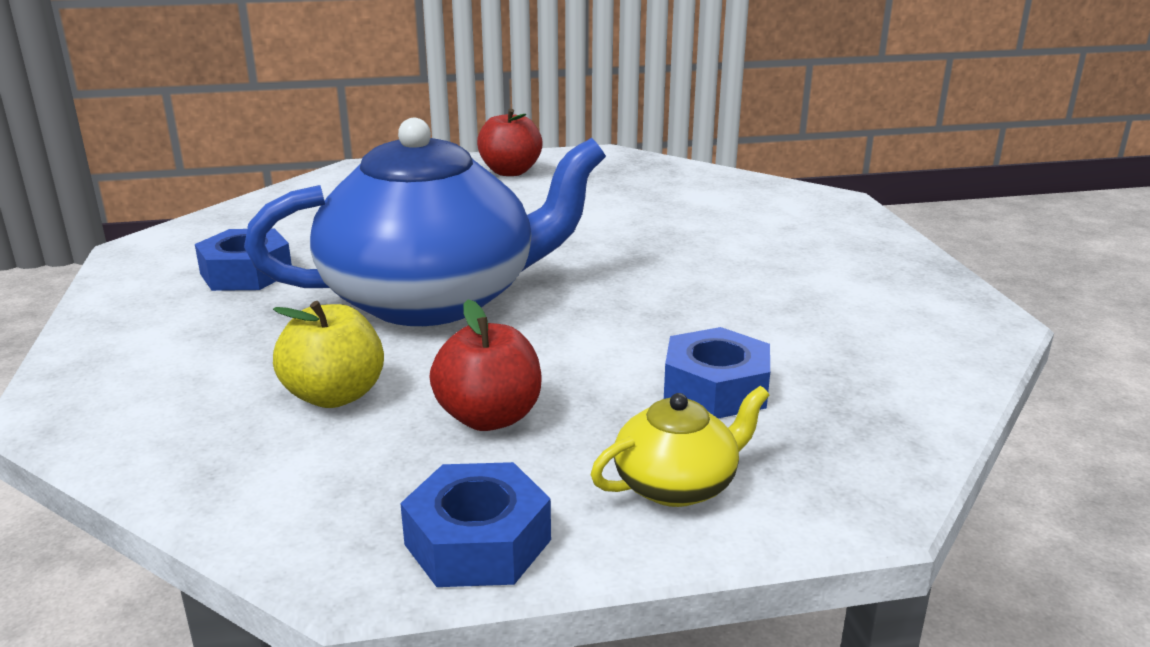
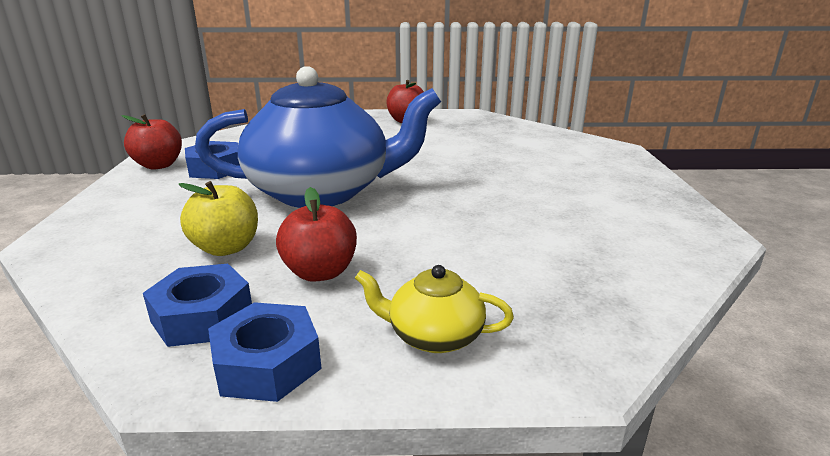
camera: 10 degrees right, 0 degrees up
(148, 274) = (159, 165): none -> red apple
(677, 484) = (434, 336): yellow teapot -> yellow teapot turned 150 degrees counterclockwise
(715, 388) = (489, 267): blue nut -> blue nut (202, 316)

